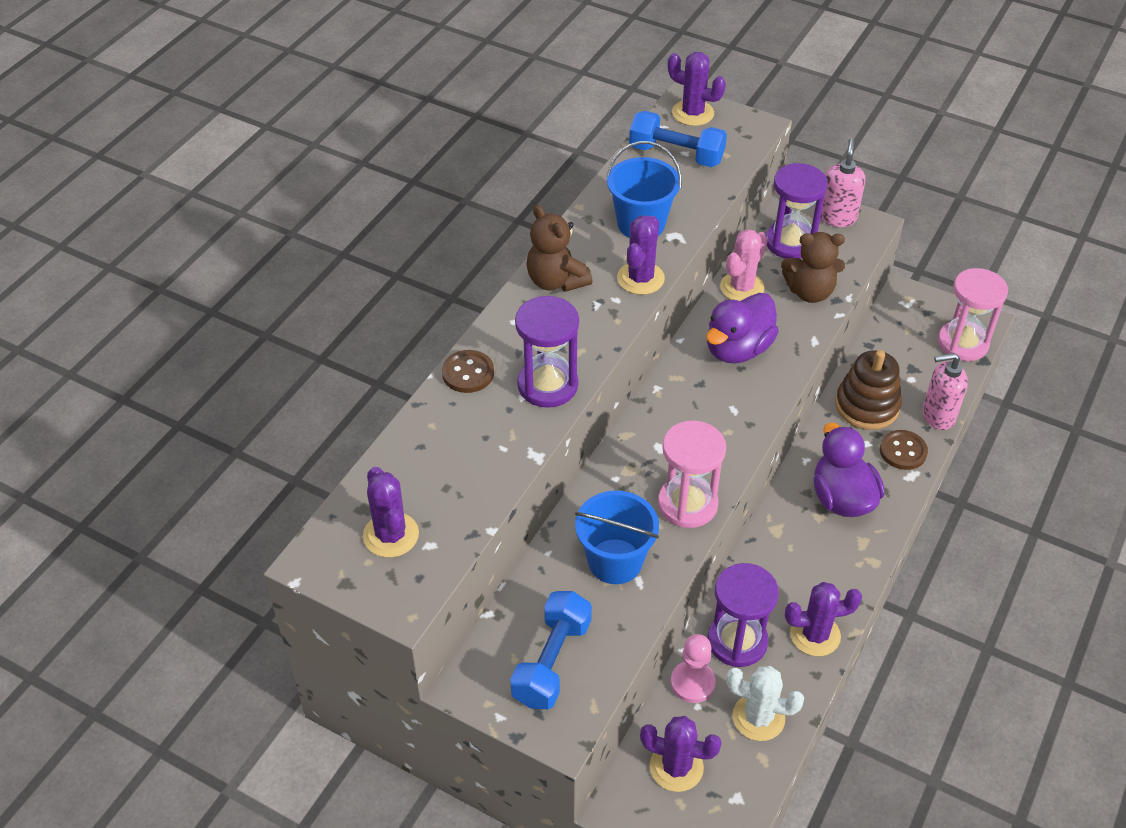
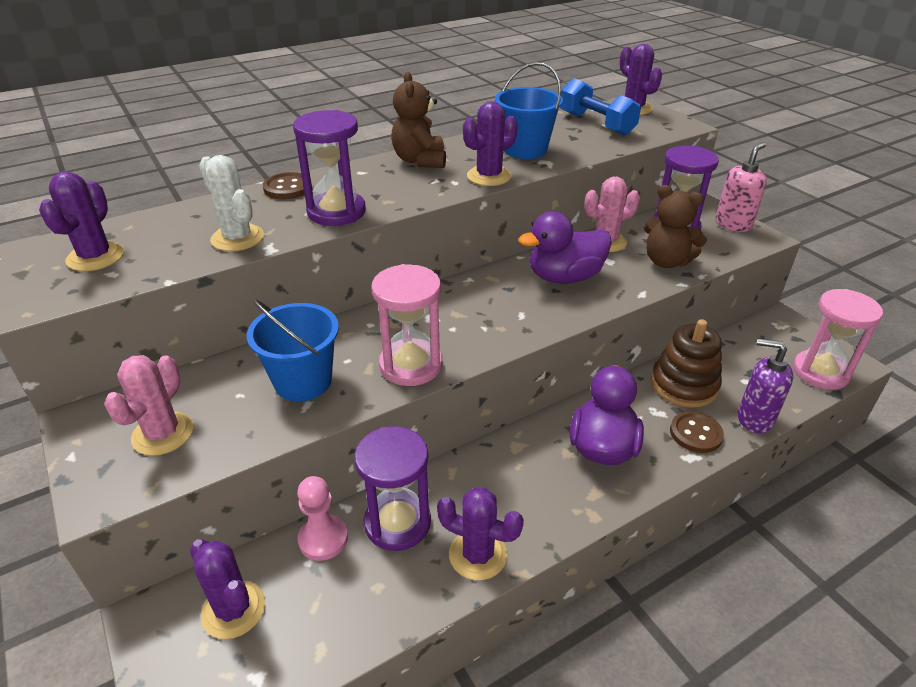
camera: 30 degrees right, 10 degrees down
(552, 662) = (163, 434): blue dumbbell -> pink cactus
(758, 717) = (353, 605): white cactus -> white cactus (237, 238)
(937, 416) = (754, 419): pink soap dispenser -> purple soap dispenser

